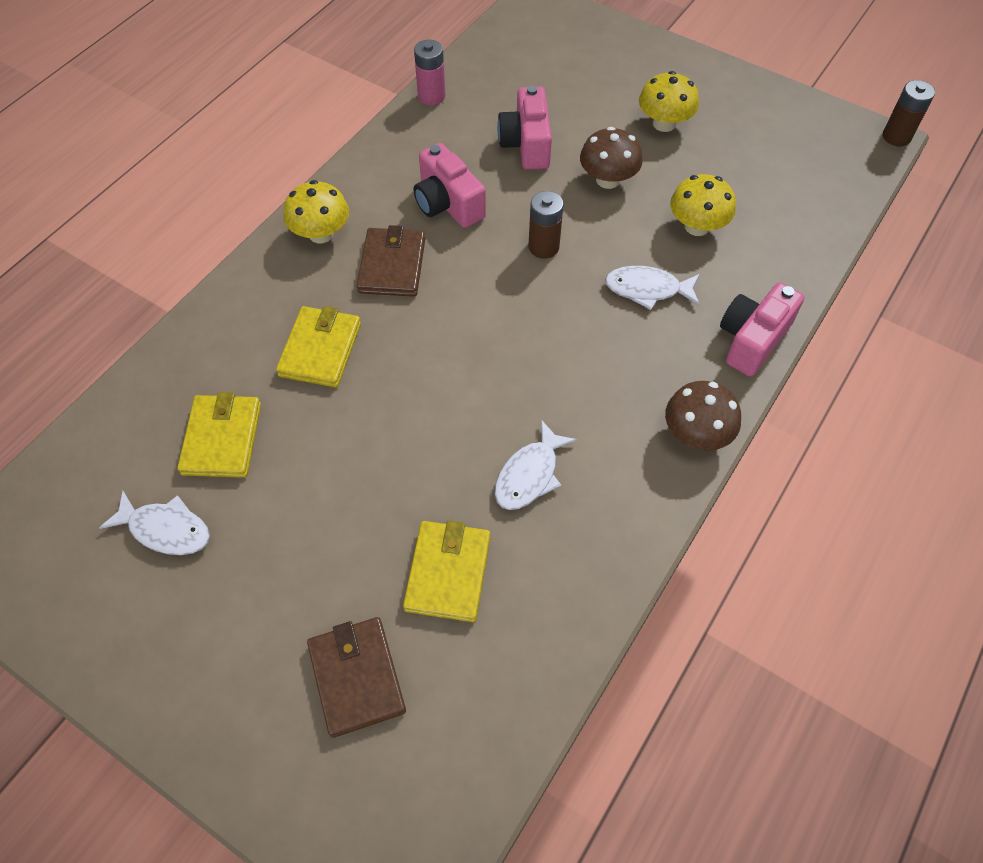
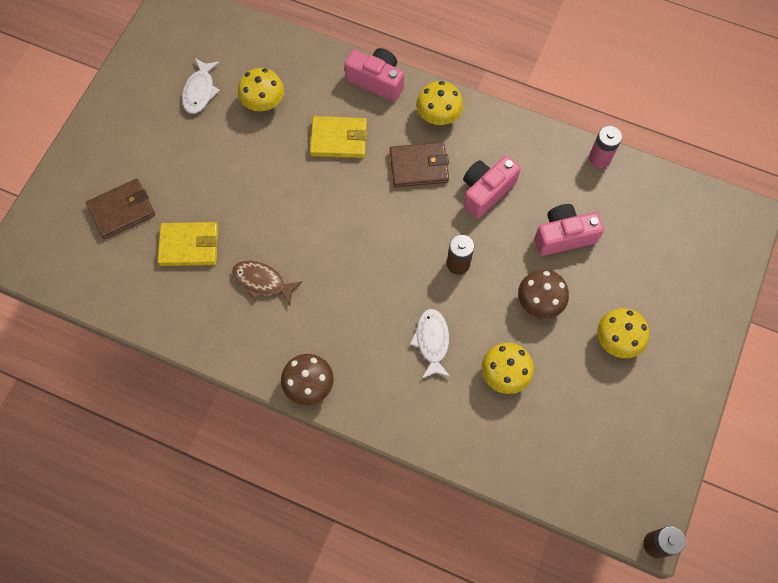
camera: 80 degrees right, 10 degrees up
(222, 439) = (263, 102): yellow wallet -> yellow mushroom
(529, 475) = (262, 282): white fish -> brown fish
(752, 340) = (398, 421): pink camera -> pink camera (376, 81)

